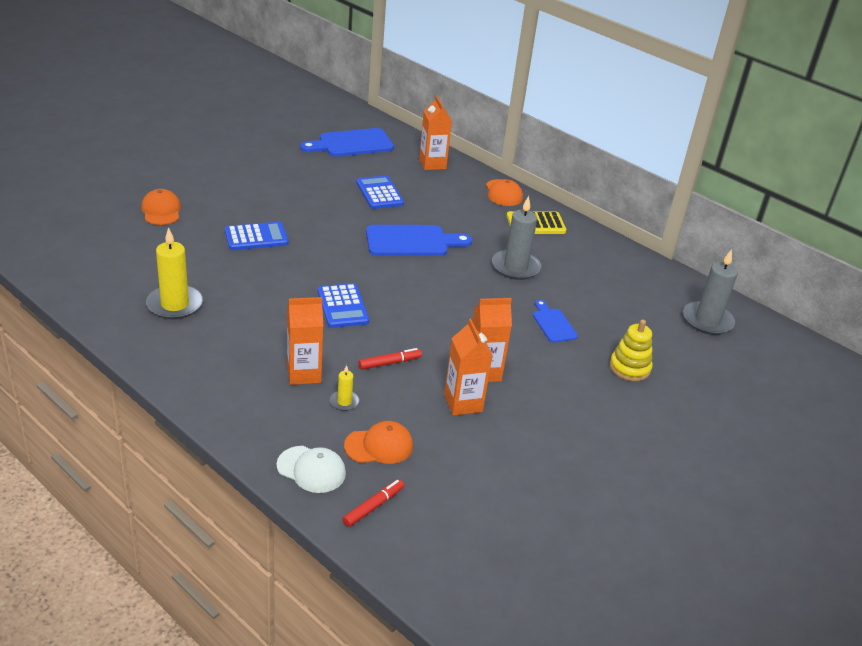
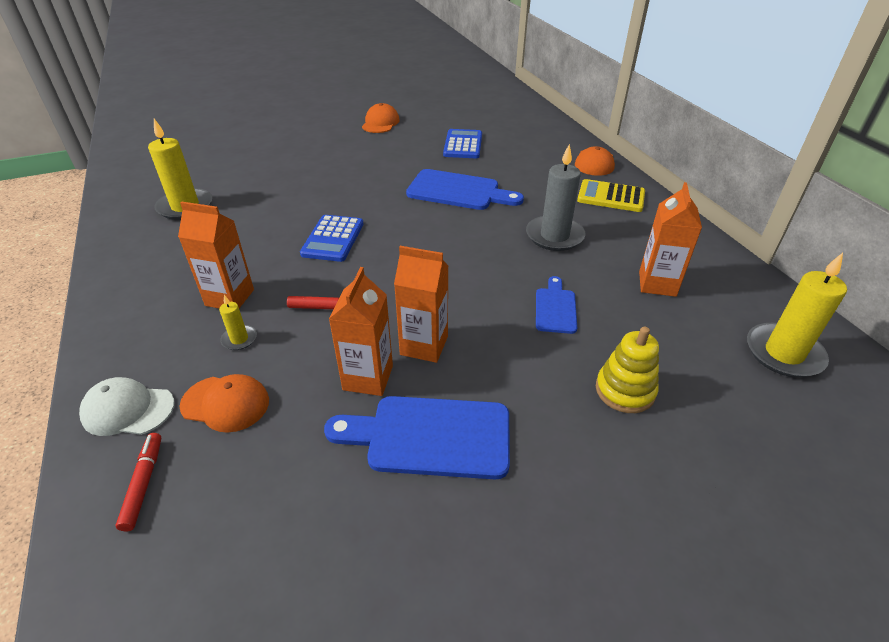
camera: 30 degrees right, 5 degrees up
(161, 211) = (257, 131): orange cap -> orange cap (380, 123)
(256, 237) = (314, 163): blue calculator -> none
(311, 469) = (128, 410): white cap -> white cap turned 135 degrees clockwise
(352, 144) = (472, 103): blue cutting board -> blue cutting board (430, 436)
(373, 506) = (143, 484): red marker -> red marker turned 75 degrees counterclockwise
(432, 164) = (537, 128): orange carton -> orange carton (657, 284)
(707, 321) = (783, 353): grey candle -> yellow candle

